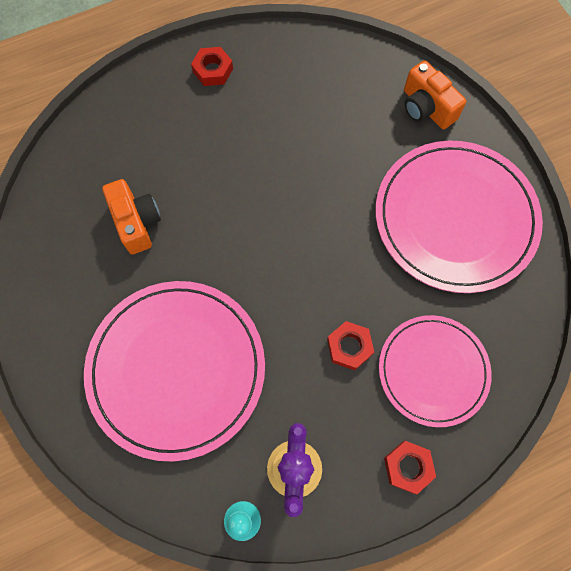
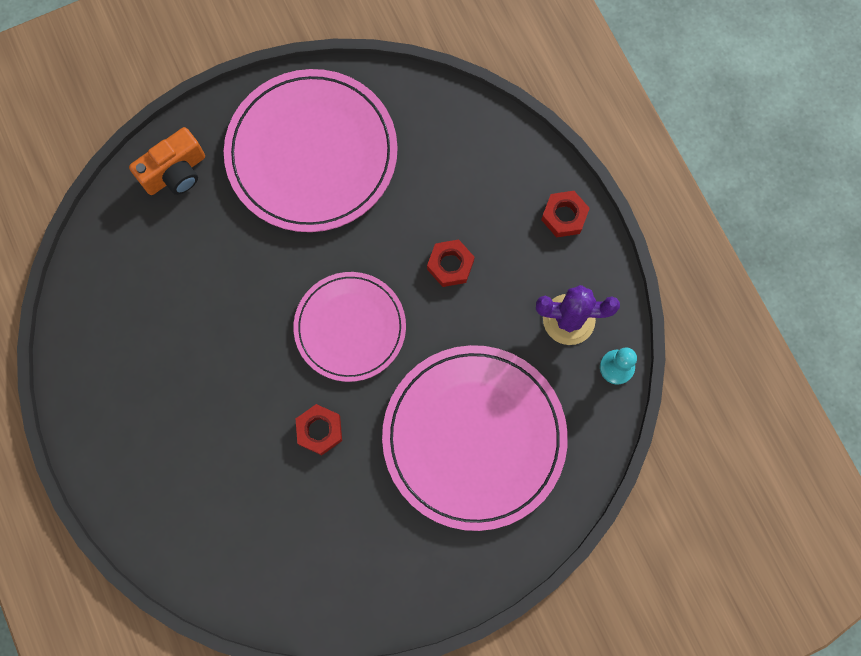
camera: 90 degrees left, 5 degrees up
(137, 222) = (308, 492): orange camera -> none
(213, 70) = (107, 414): red nut -> red nut (319, 430)
(433, 370) = (473, 187): pink plate -> pink plate (350, 327)

